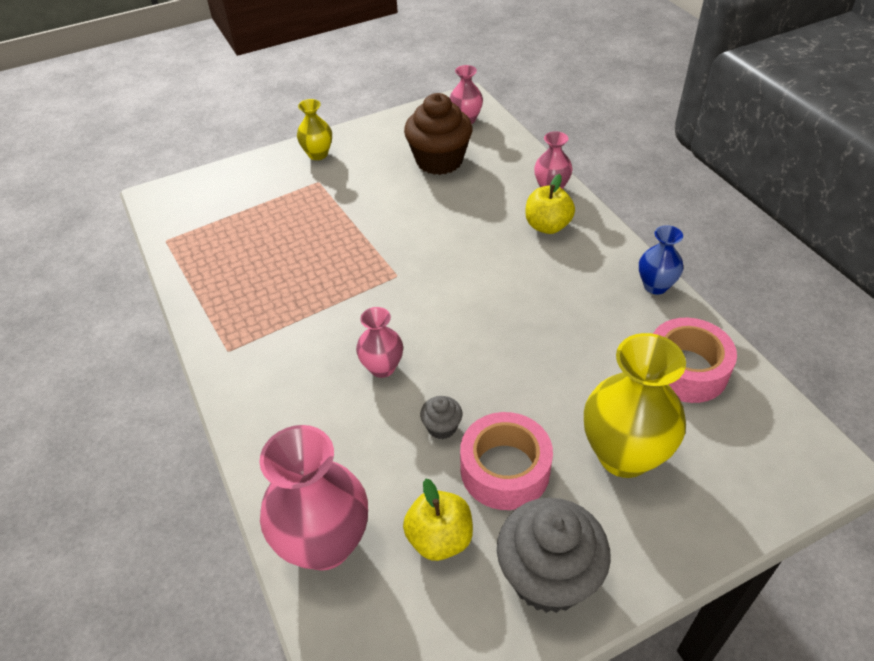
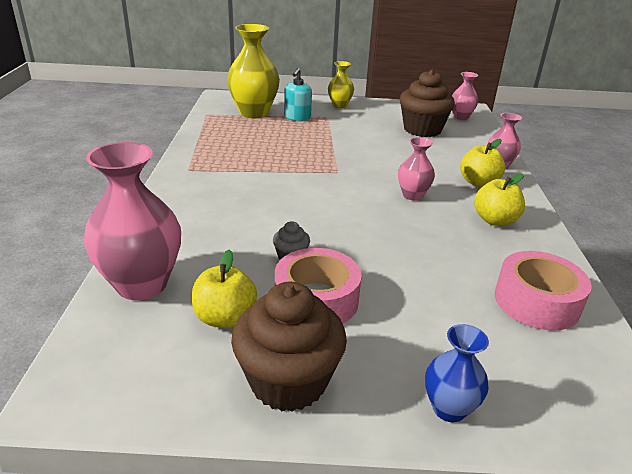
camera: 25 degrees right, 15 degrees down
(284, 199) = (297, 117): none -> turquoise soap dispenser
(382, 367) = (279, 211): pink vase -> pink vase (412, 195)
(548, 576) = (288, 381): grey cupcake -> brown cupcake
(594, 277) = (495, 220): none -> yellow apple
(624, 455) = (429, 332): yellow vase -> yellow vase (254, 113)
(655, 286) = (548, 242): blue vase -> blue vase (449, 408)

